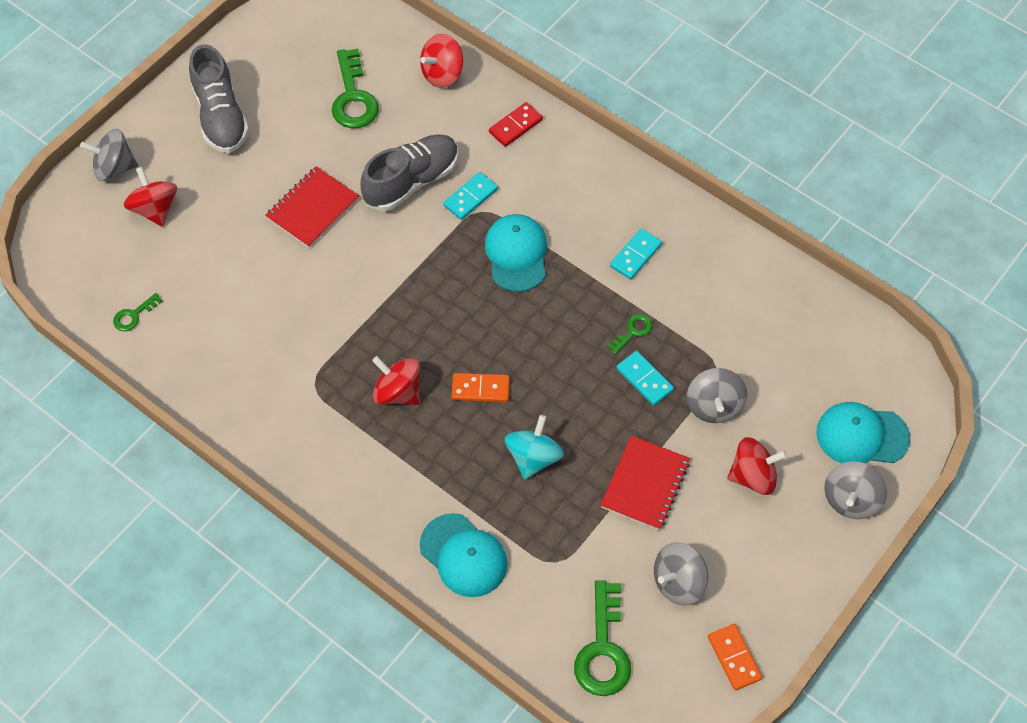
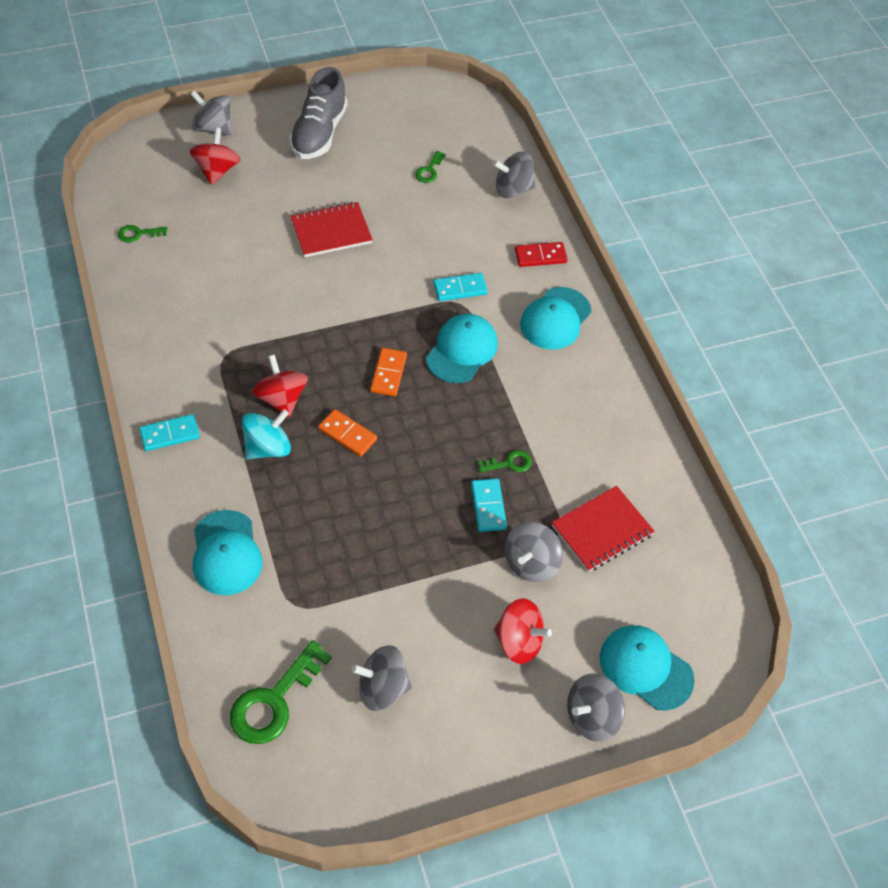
camera: 30 degrees right, 5 degrees down
(353, 97) = (429, 170): green key -> green key, size x0.50
(412, 181) = (423, 253): grey shoe -> none
(442, 74) = (513, 189): red spinning top -> grey spinning top
(533, 457) = (345, 512): turquoise spinning top -> turquoise spinning top (268, 447)
(572, 178) = (555, 319): none -> turquoise cap
(635, 255) = (560, 406): turquoise domino -> turquoise domino (170, 434)
(645, 484) = (420, 590): red notebook -> red notebook (602, 530)
(734, 658) = (378, 783): orange domino -> orange domino (388, 373)

